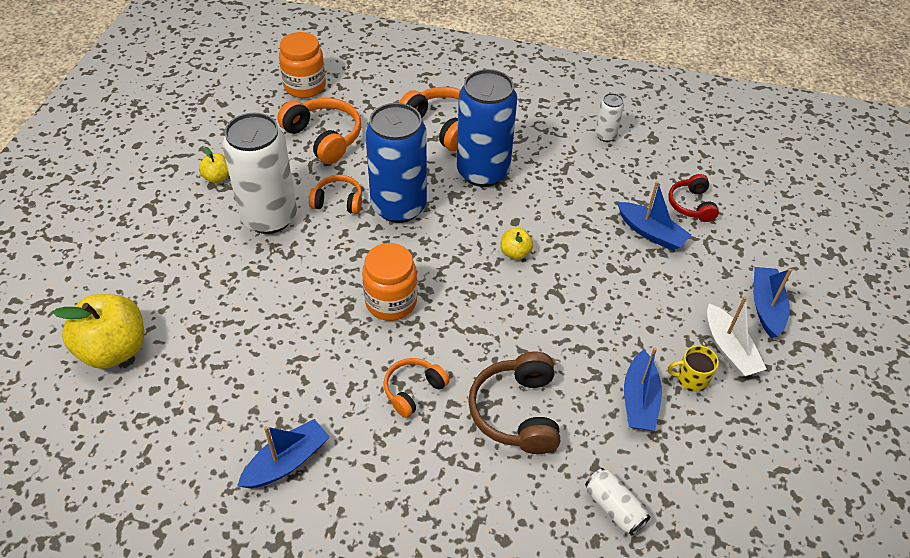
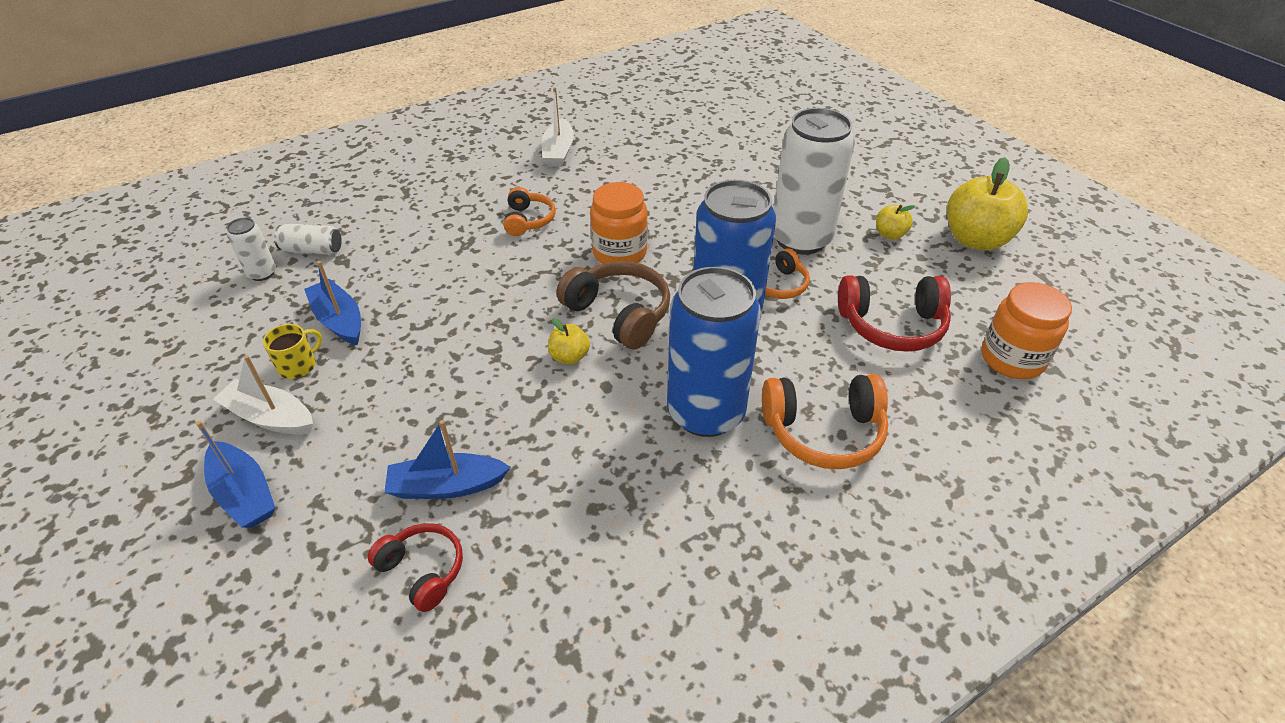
camera: 135 degrees right, 5 degrees down
(114, 349) = (739, 129): yellow apple -> yellow apple (975, 240)
(287, 461) = (558, 151): blue boat -> white boat
(324, 137) = (892, 325): orange headphones -> red headphones
(516, 412) = (437, 254): brown headphones -> brown headphones (619, 314)
(605, 135) = (635, 594): white can -> white can (262, 273)

